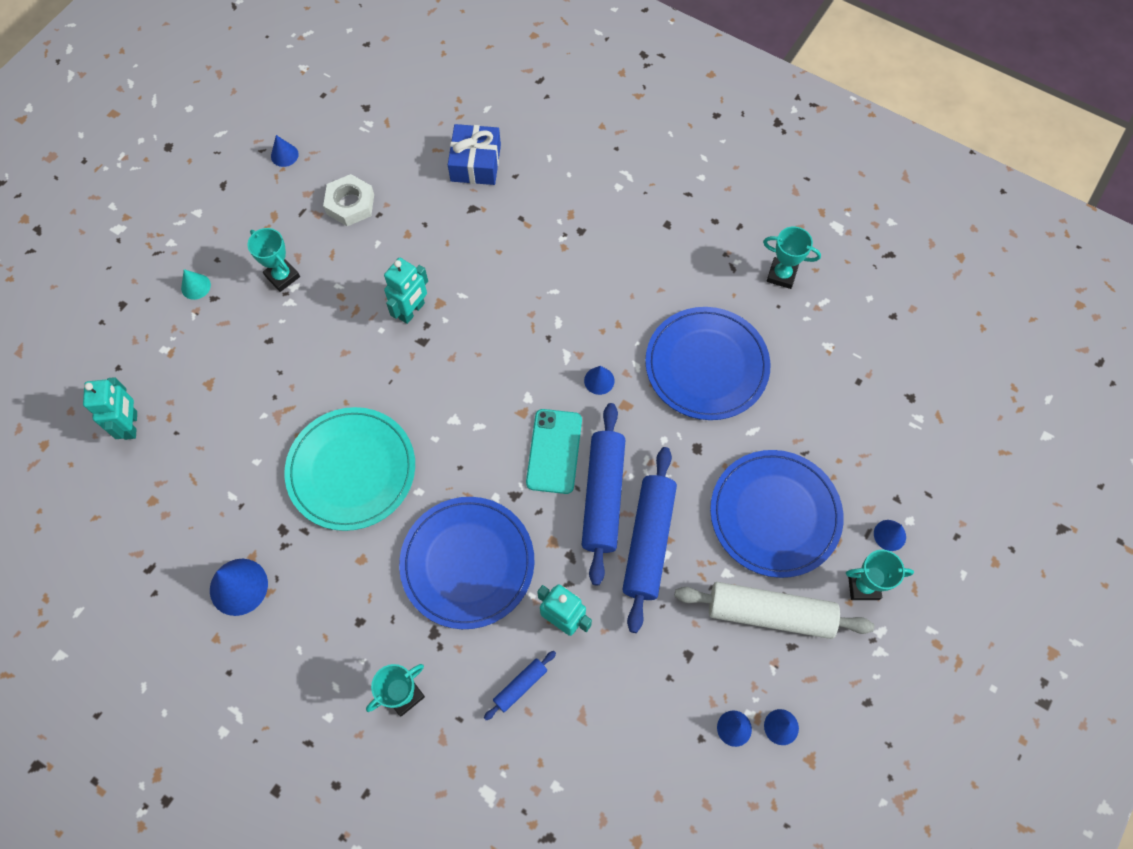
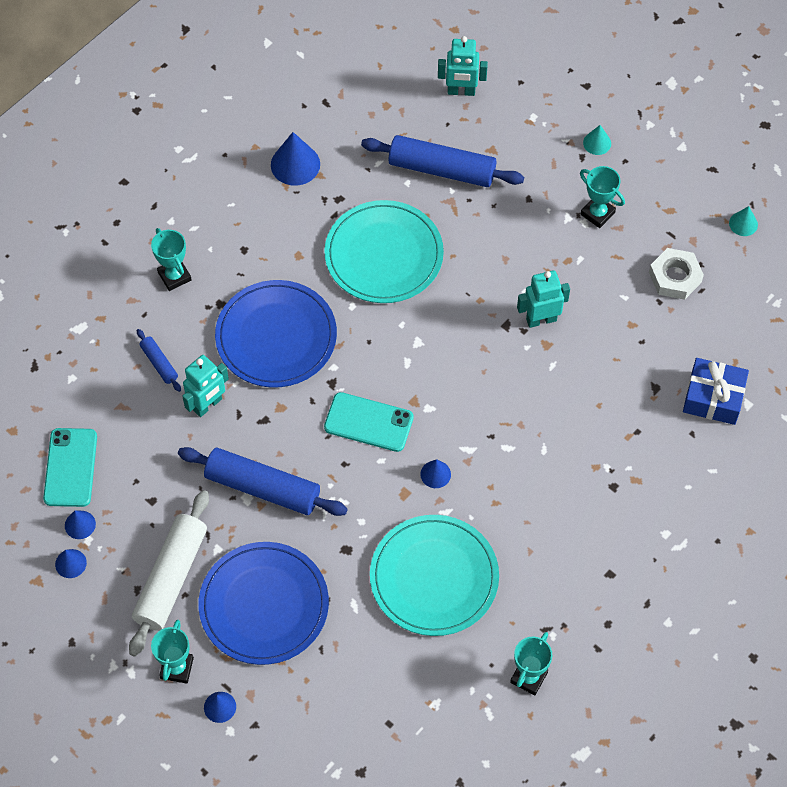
camera: 100 degrees right, 5 degrees down
(282, 276) = (597, 213): turquoise trophy -> turquoise trophy turned 75 degrees clockwise
(284, 155) = (743, 224): blue cone -> turquoise cone
(412, 311) = (541, 319): turquoise robot -> turquoise robot turned 120 degrees clockwise
(603, 496) = (314, 457): blue rolling pin -> blue rolling pin (441, 169)
(669, 757) = (70, 467): none -> turquoise phone
(706, 365) = (434, 577): blue plate -> turquoise plate

